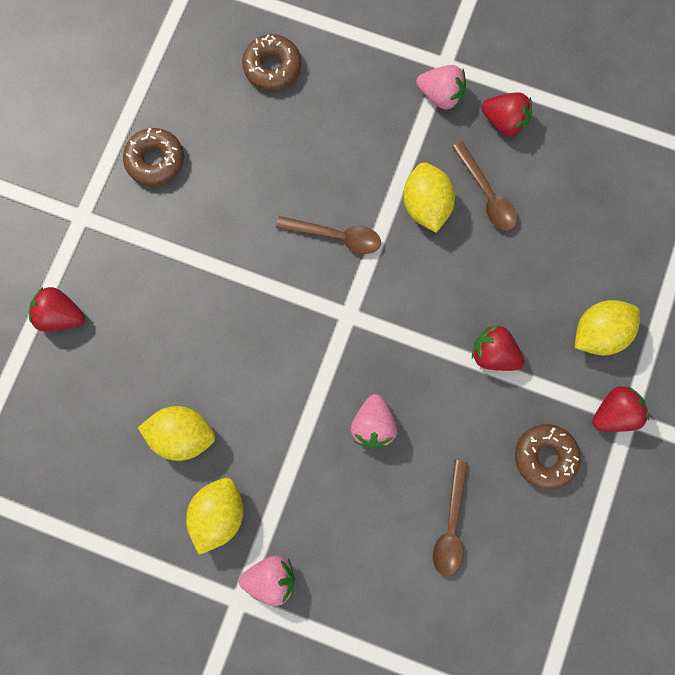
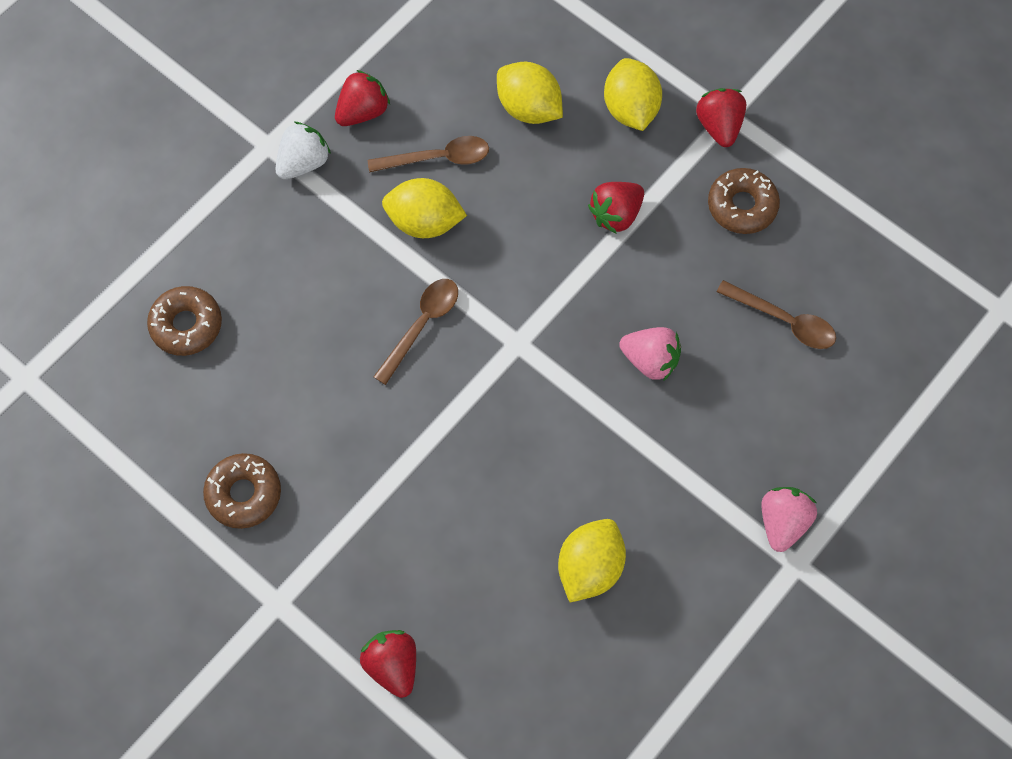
camera: 70 degrees left, 10 degrees down
(61, 315) = (393, 665): red strawberry -> red strawberry turned 120 degrees clockwise
(218, 514) = (693, 556): yellow lemon -> yellow lemon (529, 108)
(440, 95) = (303, 162): pink strawberry -> white strawberry

